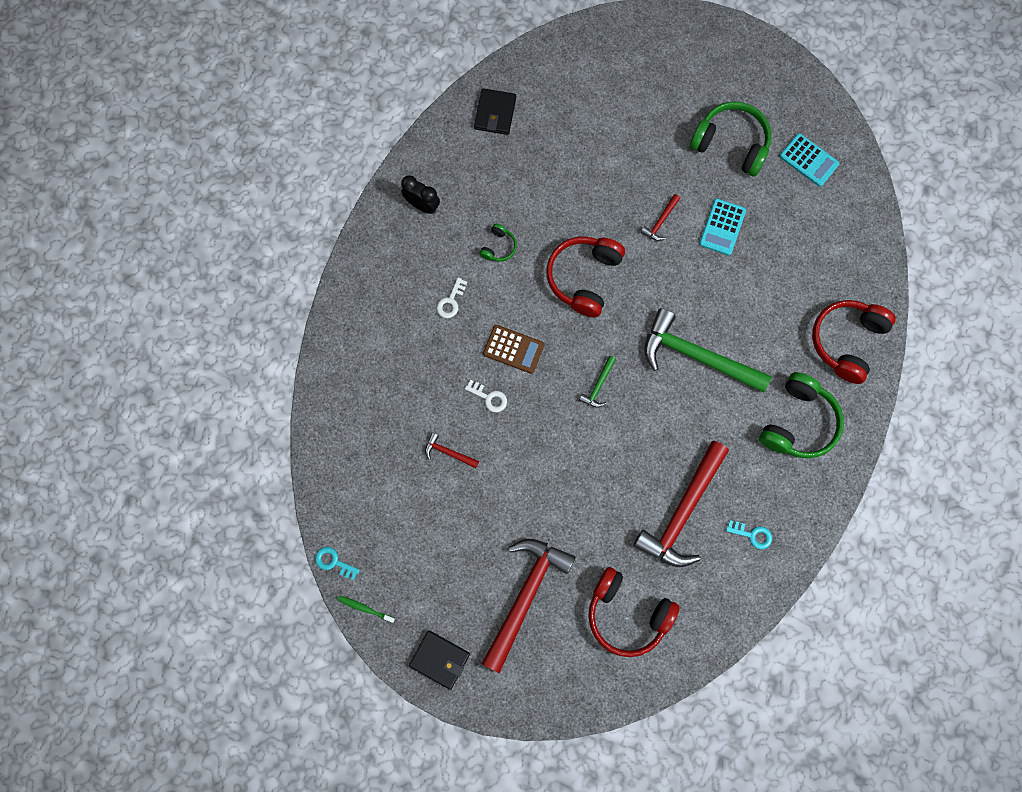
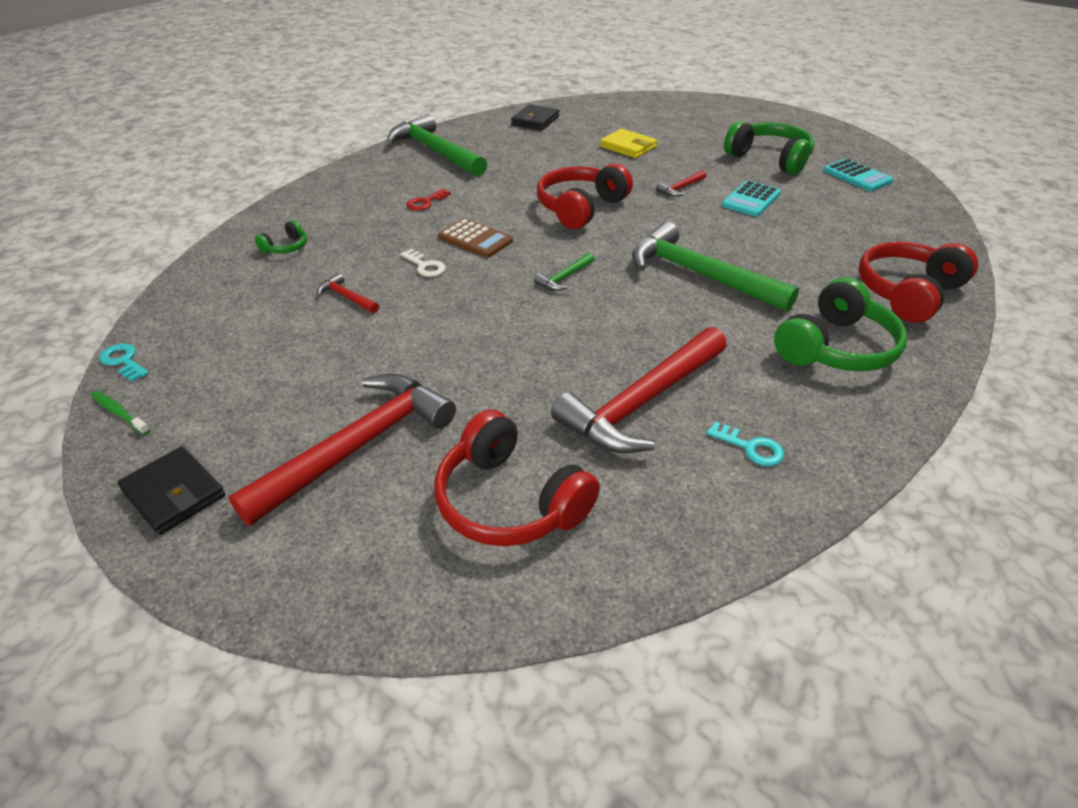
camera: 15 degrees right, 35 degrees down
(422, 205) = (435, 152): black clock -> green hammer
(451, 301) = (426, 202): white key -> red key
(499, 247) = (497, 180): green headphones -> green headphones (286, 247)
(598, 150) = (628, 147): none -> yellow wallet

